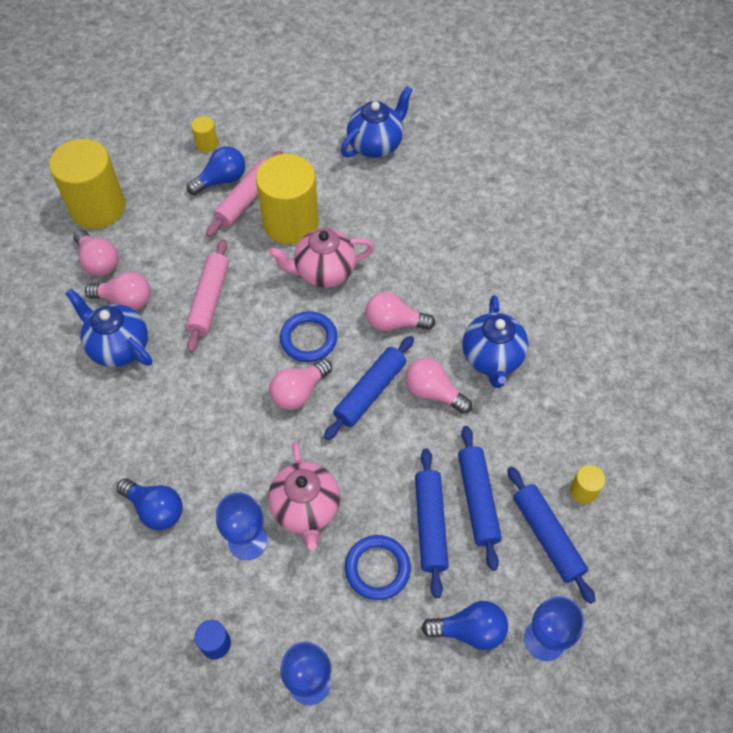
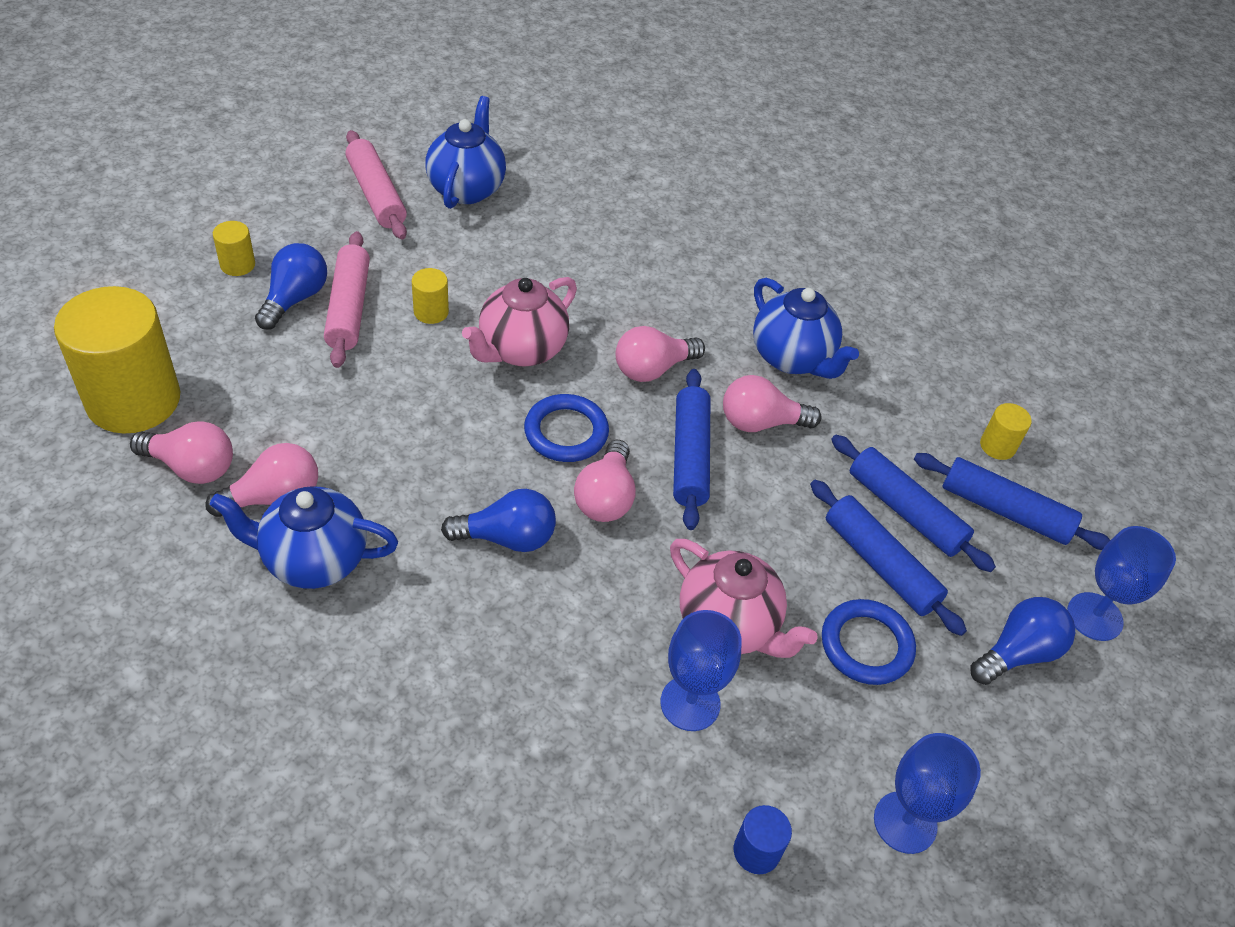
camera: 40 degrees left, 10 degrees down
(155, 509) = (537, 734): blue light bulb -> blue light bulb (507, 537)
(209, 300) = (397, 445): pink rolling pin -> pink rolling pin (376, 194)
(290, 222) = (431, 312): yellow cylinder -> yellow cylinder, size x0.42

